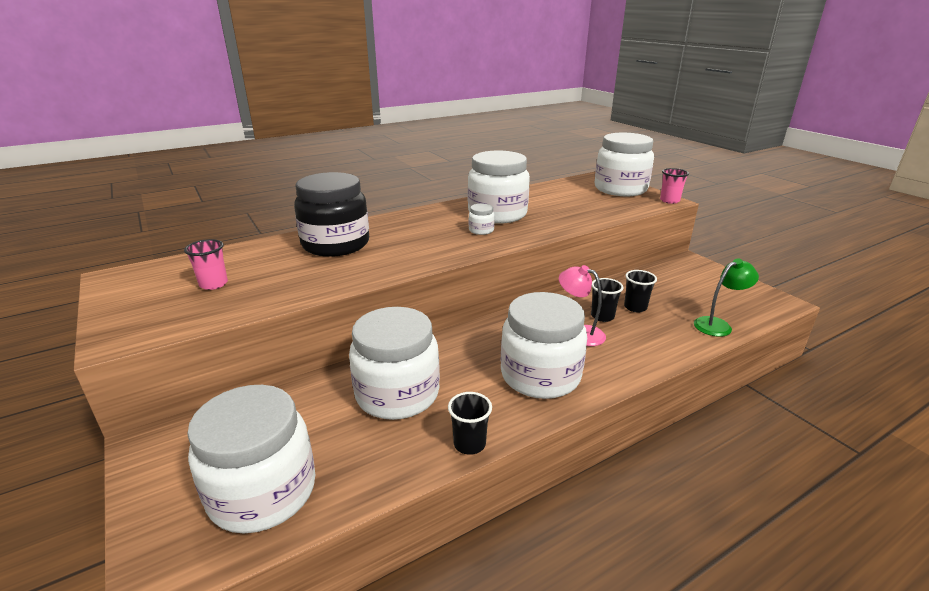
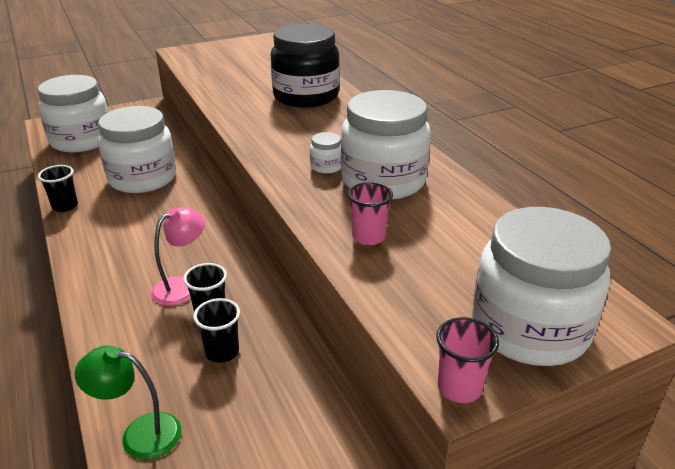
camera: 95 degrees right, 5 degrees up
(213, 284) = (243, 64): pink cup -> pink cup (368, 237)
(540, 376) = (122, 248): white jar -> none
(718, 325) = (139, 434): green lamp -> green lamp turned 120 degrees clockwise

